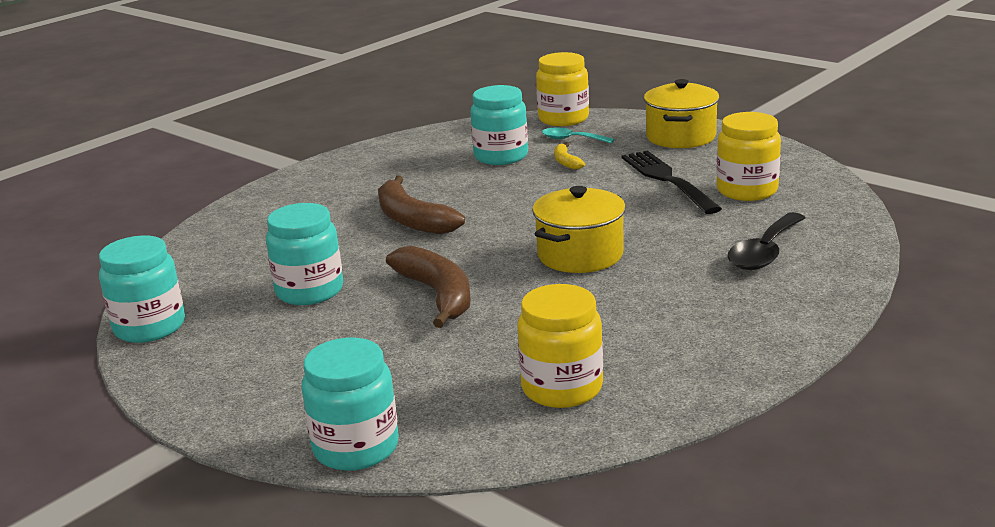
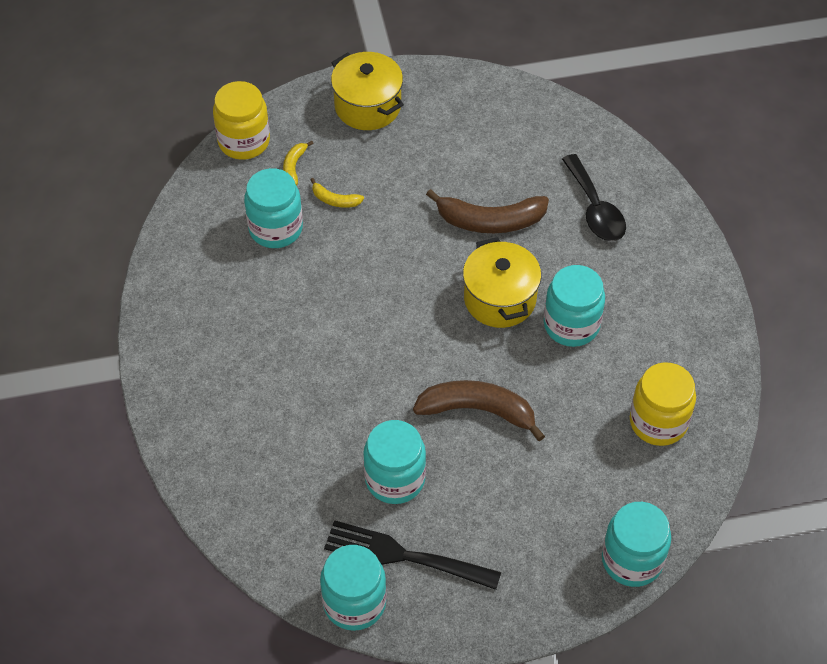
camera: 55 degrees left, 30 degrees up
(412, 220) = (336, 353): brown banana -> brown banana (490, 221)
(572, 139) = (294, 166): turquoise spoon -> yellow banana
(608, 296) = (571, 325): none -> turquoise jar
(668, 180) = (435, 170): black fork -> black fork (406, 556)
(747, 190) = (500, 146): yellow jar -> none

